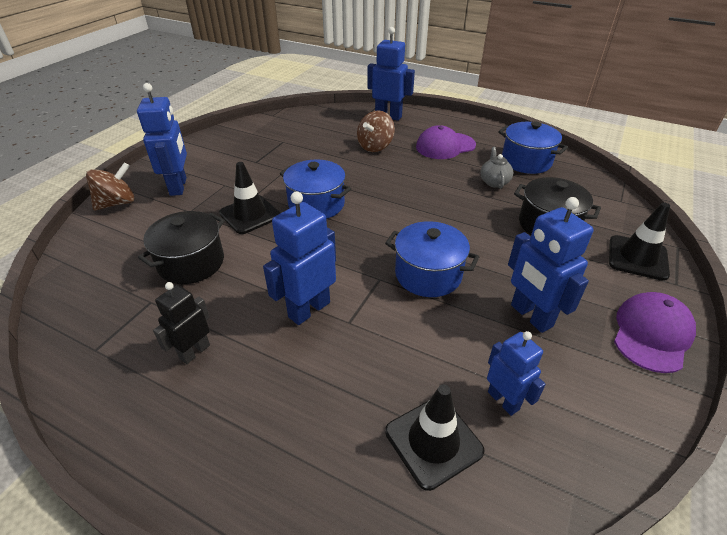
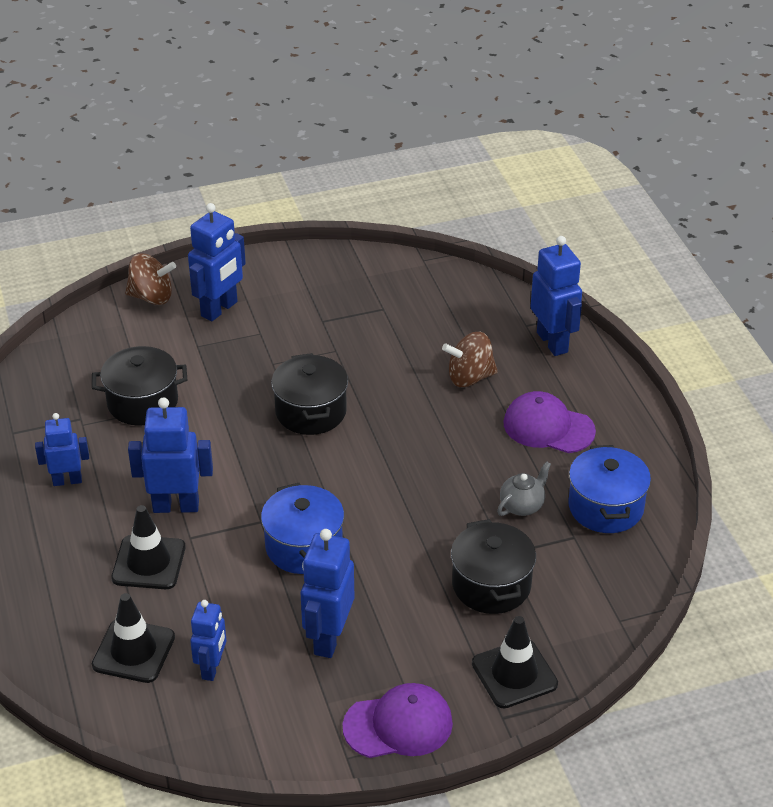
camera: 45 degrees right, 0 degrees up
(194, 352) = (67, 480): black robot -> blue robot
(250, 214) = (241, 384): black traffic cone -> black traffic cone (149, 563)
(316, 204) = (311, 412): blue pot -> black pot

